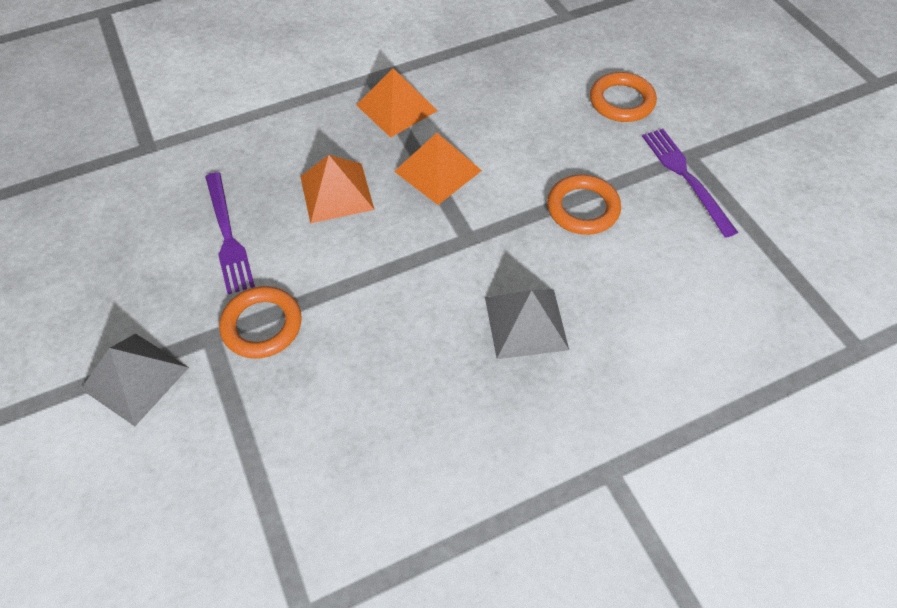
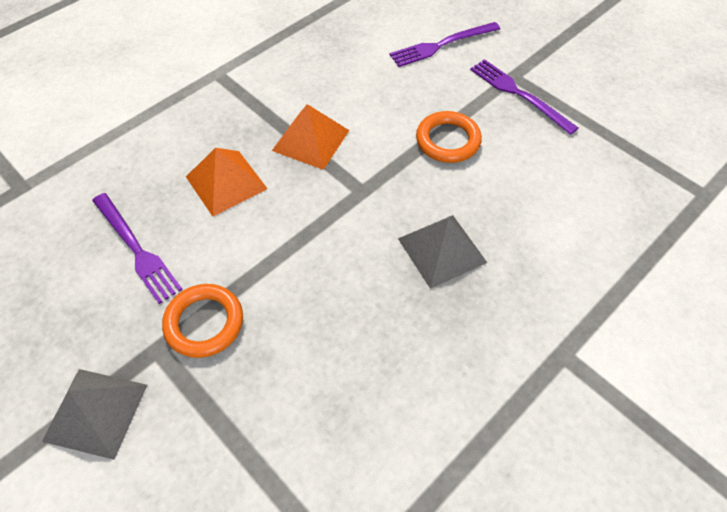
camera: 20 degrees left, 0 degrees up
(396, 107) = (251, 94): orange pyramid -> none
(621, 101) = (441, 45): orange ring -> purple fork

